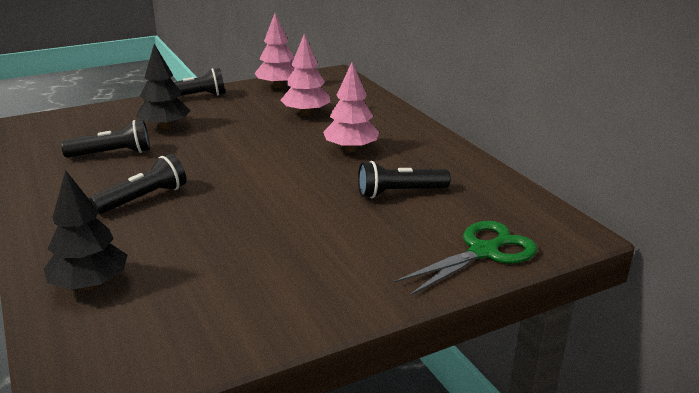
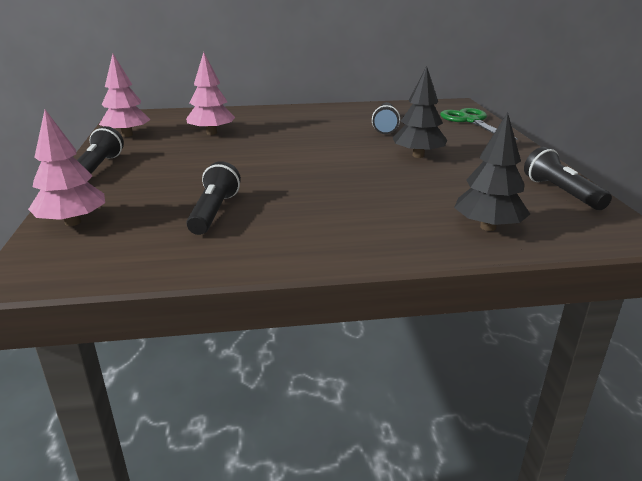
camera: 70 degrees left, 0 degrees up
(143, 199) = (338, 201): black flashlight -> black flashlight (561, 193)
(165, 127) = (168, 185): black tree -> black tree (418, 155)
(351, 149) = (302, 129): pink tree -> pink tree (73, 222)

